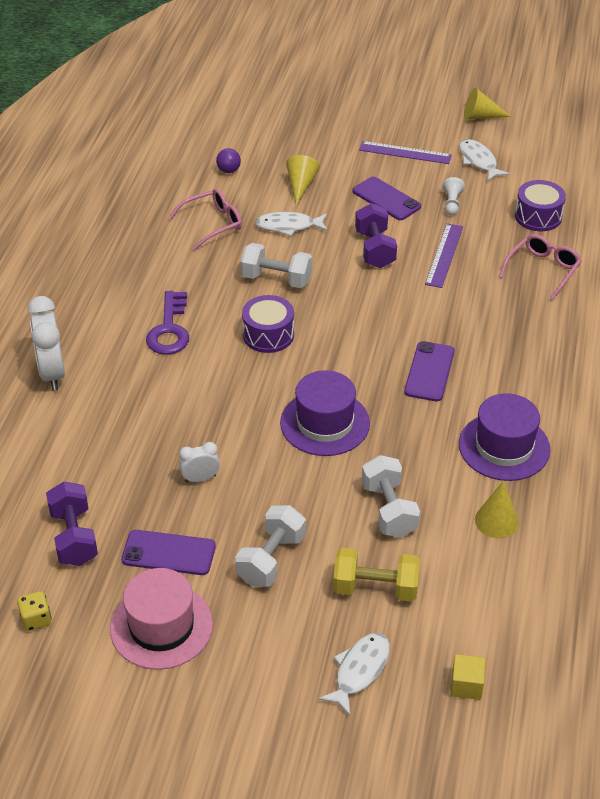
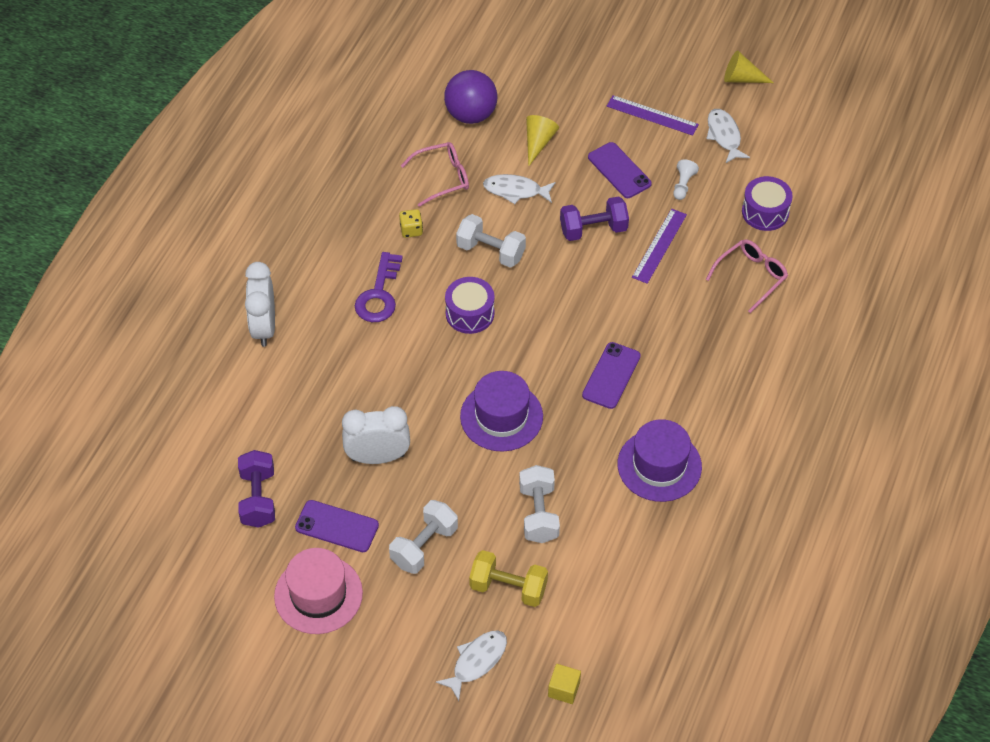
camera: 10 degrees right, 10 degrees up
(36, 619) = (214, 571): yellow dice -> yellow dice (411, 230)
(200, 478) = (378, 457): white clock -> white clock, size x1.85
(228, 170) = (471, 115): purple ball -> purple ball, size x2.15
(375, 249) = (593, 229): purple dumbbell -> purple dumbbell turned 75 degrees clockwise
(496, 521) = (632, 539): yellow cone -> none

